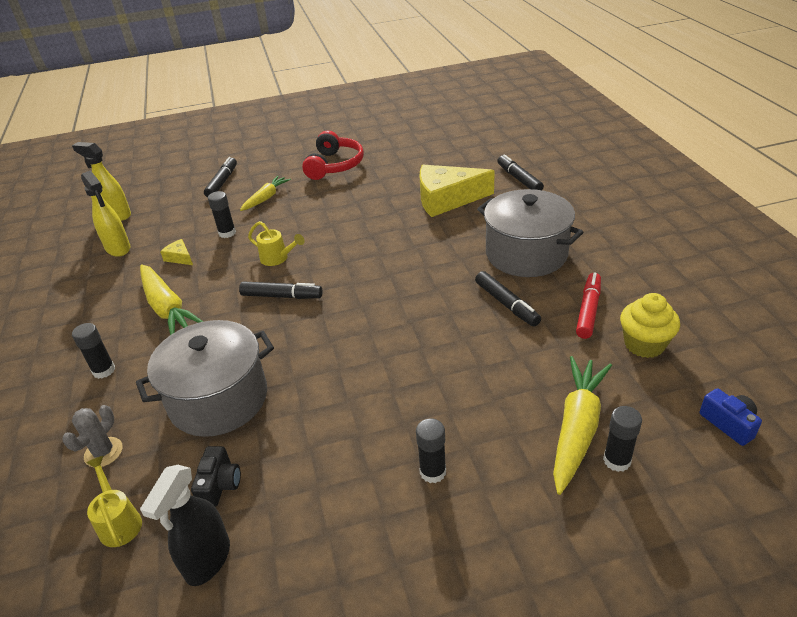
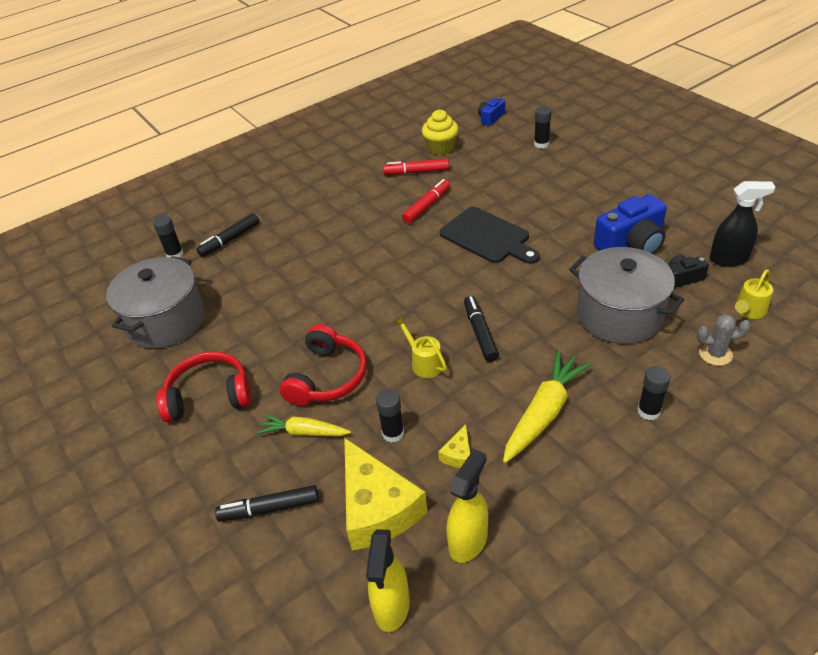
camera: 110 degrees left, 5 degrees up
(277, 258) = (424, 363): yellow watering can -> yellow watering can turned 45 degrees counterclockwise
(306, 212) = (327, 377): none -> red headphones
(314, 463) = (631, 244): none -> blue camera
(417, 337) = (487, 237): none -> black cutting board
(433, 472) = (598, 198): black glue stick -> black glue stick (175, 254)
(447, 199) = (277, 276): yellow cheese -> yellow cheese (377, 508)
(506, 304) = (427, 206): black marker -> red marker
(526, 254) = (357, 210): grey pot -> grey pot (166, 321)
(577, 428) = (527, 159): yellow carrot -> none

